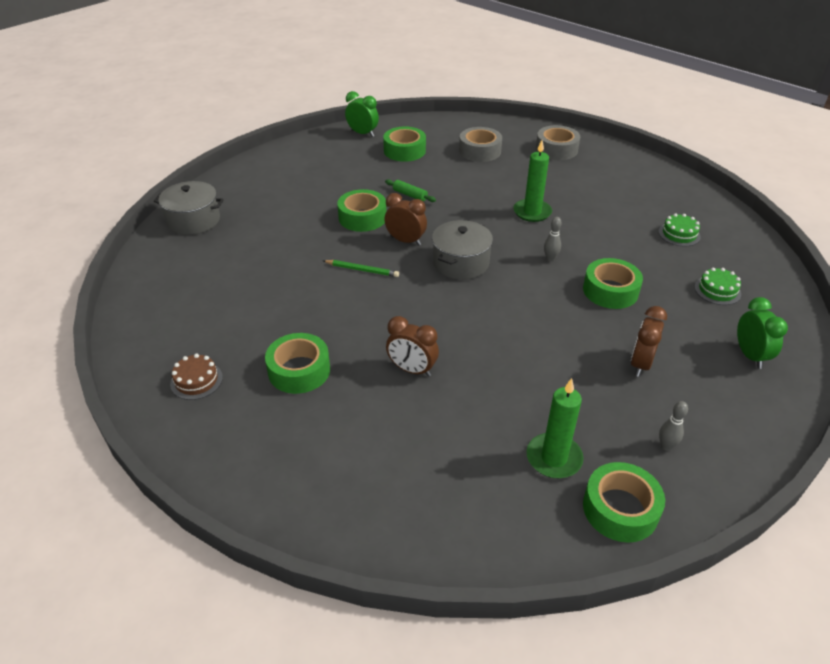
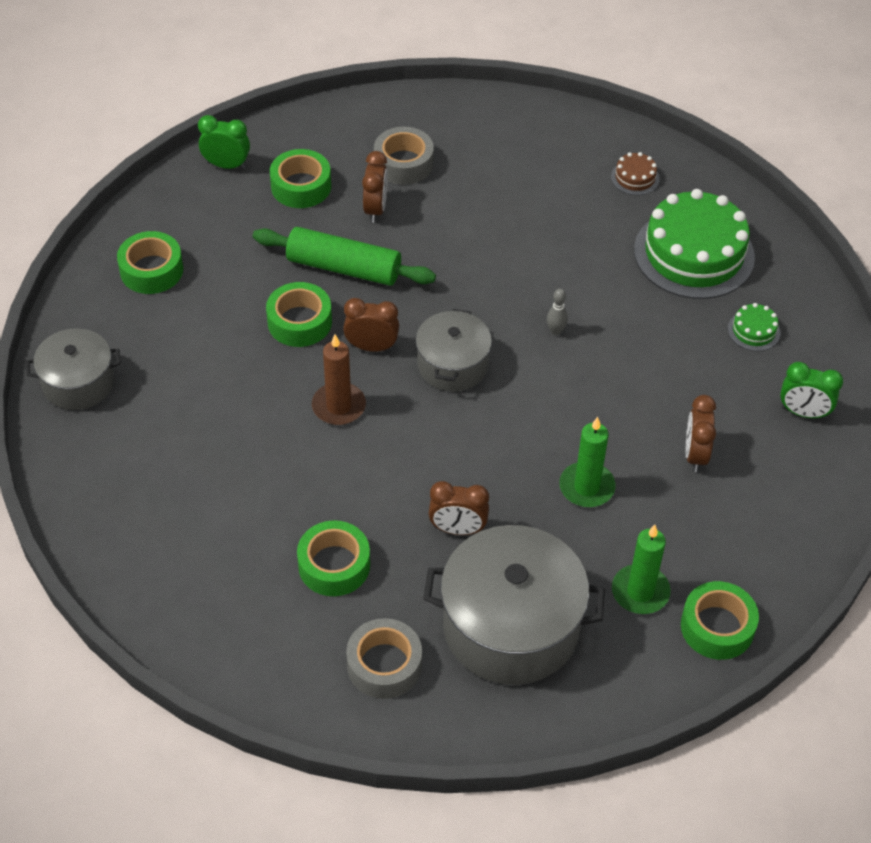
camera: 20 degrees left, 10 degrees up
(196, 380) = (225, 610): brown cake -> brown cake (635, 178)
(362, 270) = (338, 406): green pencil -> brown candle
(410, 195) = (344, 268): green rolling pin -> green rolling pin, size x2.27
(423, 455) = (511, 626): none -> grey pot
(448, 170) = (375, 209): none -> brown clock
(532, 212) = (509, 260): green candle -> green candle (586, 487)
(556, 149) = (504, 137): grey tape -> grey tape (384, 665)
(610, 291) = (637, 362): green tape -> green tape (151, 270)
(666, 446) = (743, 547): grey bowling pin -> none
(679, 234) = (694, 253): green cake -> green cake, size x2.38
(750, 355) = (803, 413): green clock -> green clock turned 135 degrees clockwise

